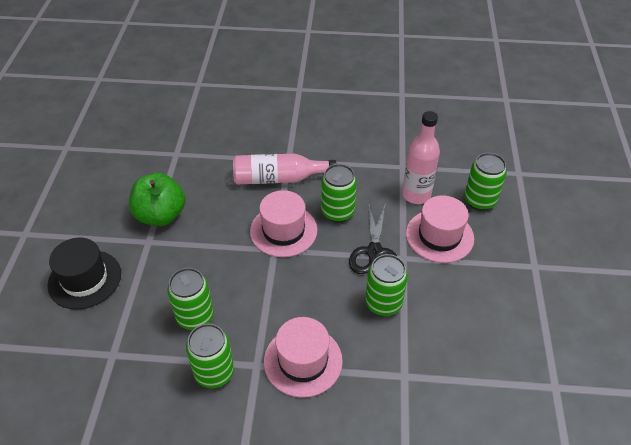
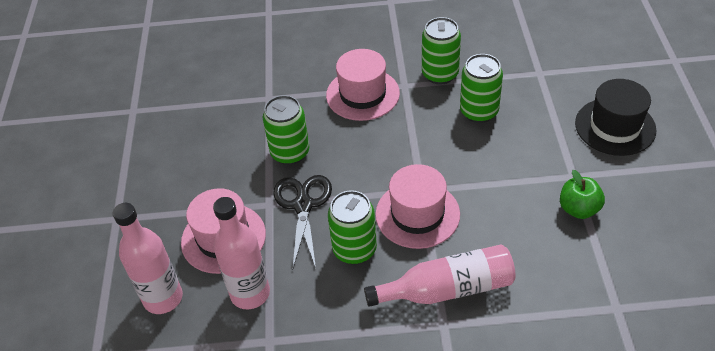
camera: 175 degrees right, 0 degrees up
(161, 215) = (578, 209): green apple -> green apple, size x0.62
(480, 201) = (163, 298): green can -> pink bottle

